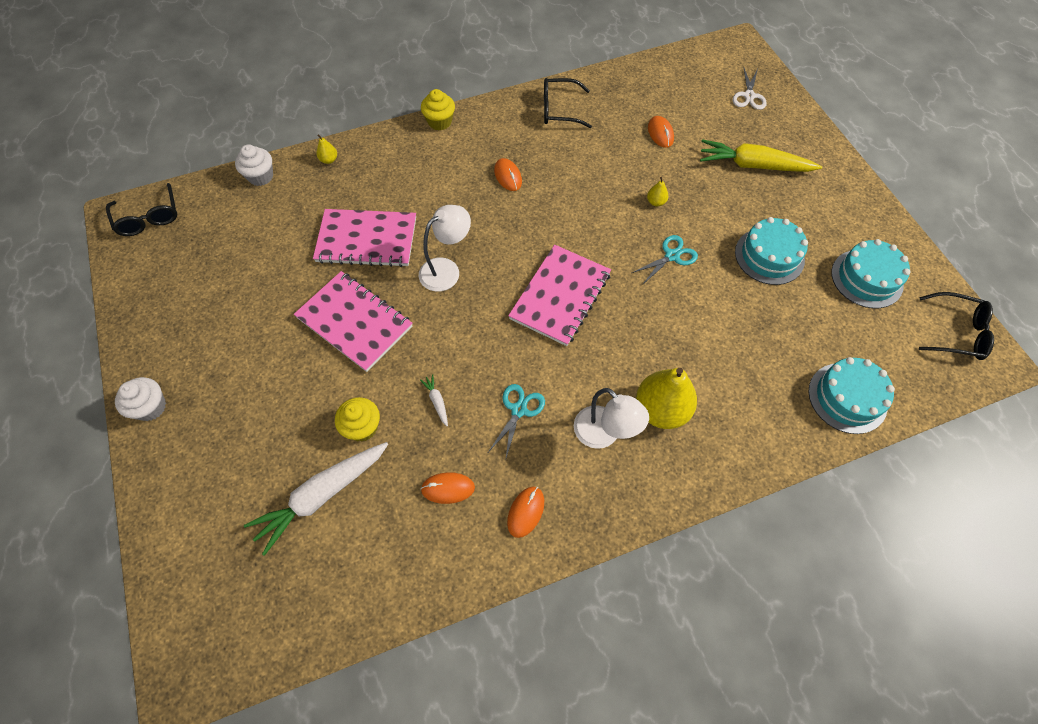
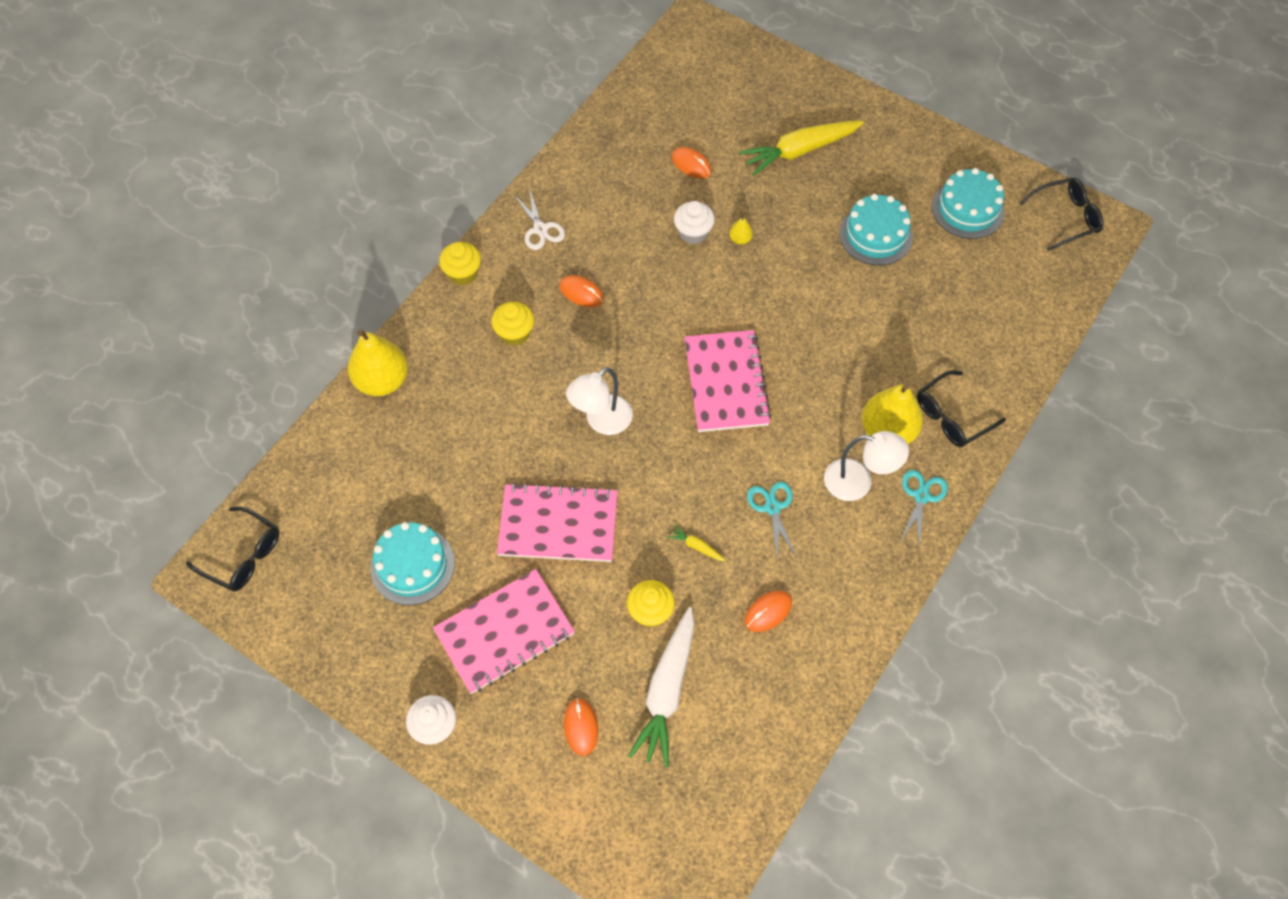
camera: 35 degrees left, 0 degrees up
(261, 176) = (325, 441): white cupcake -> white cupcake (693, 233)
(329, 160) = (382, 381): yellow pear -> yellow pear, size x2.35
(367, 240) = (498, 439): pink notebook -> pink notebook (504, 632)
(437, 401) = (696, 546): white carrot -> yellow carrot
(439, 177) = (515, 333): none -> yellow cupcake
(446, 270) = (601, 421): white lamp -> white lamp turned 150 degrees counterclockwise
(525, 512) = (846, 587): orange mouse -> orange mouse (581, 727)
(559, 110) = (573, 192): black glasses -> black glasses (951, 416)
(672, 256) = (794, 284): turquoise scissors -> turquoise scissors (921, 496)
(749, 96) = (743, 78): white scissors -> white scissors (540, 229)
(847, 398) = (1022, 327): turquoise cake -> turquoise cake (412, 565)

